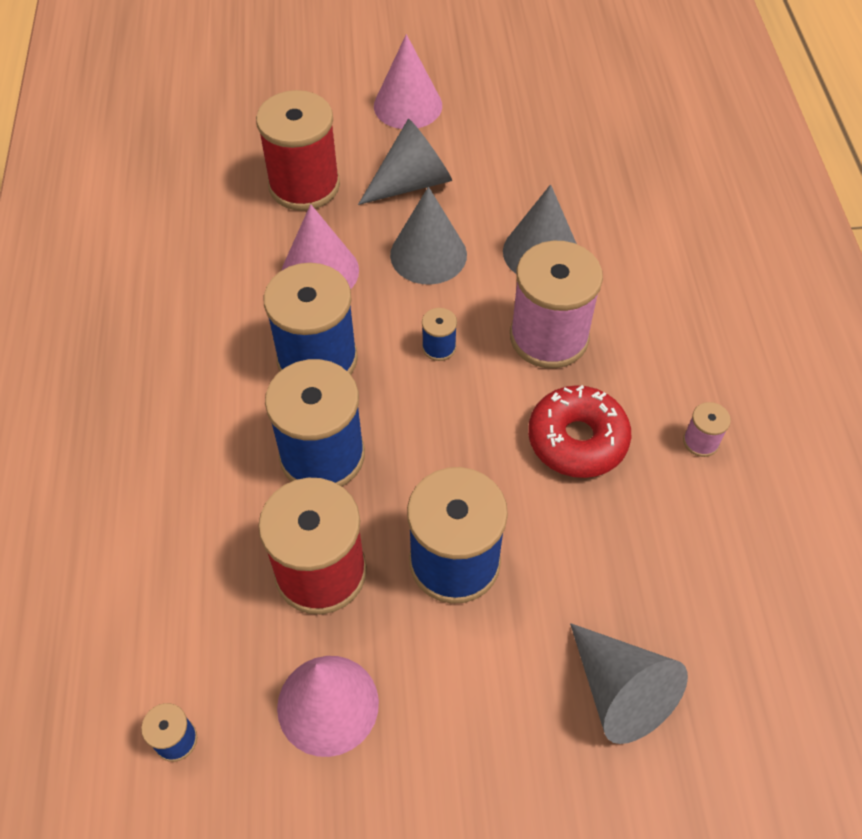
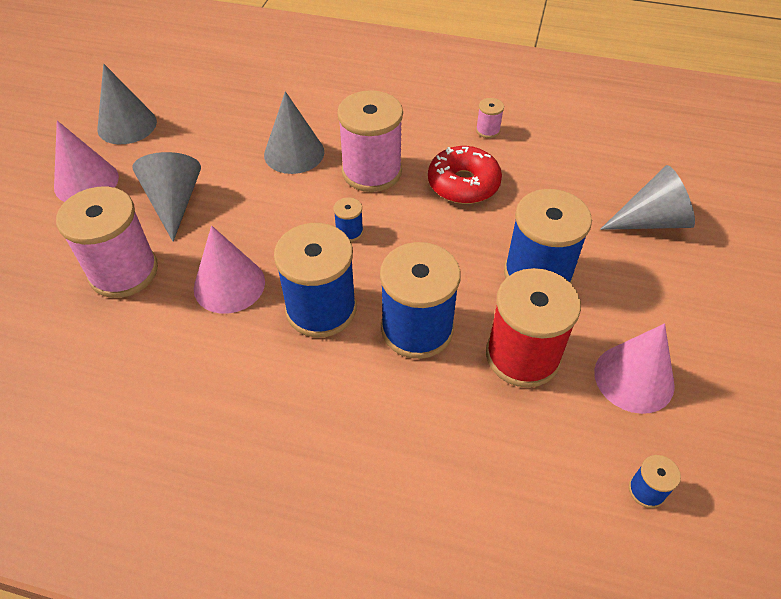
camera: 70 degrees left, 5 degrees down
(304, 185) = (123, 272): red spool -> pink spool
(428, 254) = (256, 213): grey cone -> grey cone (127, 125)

